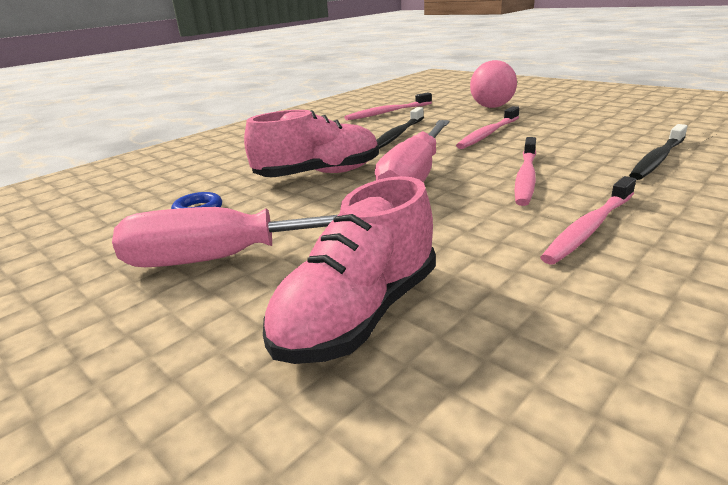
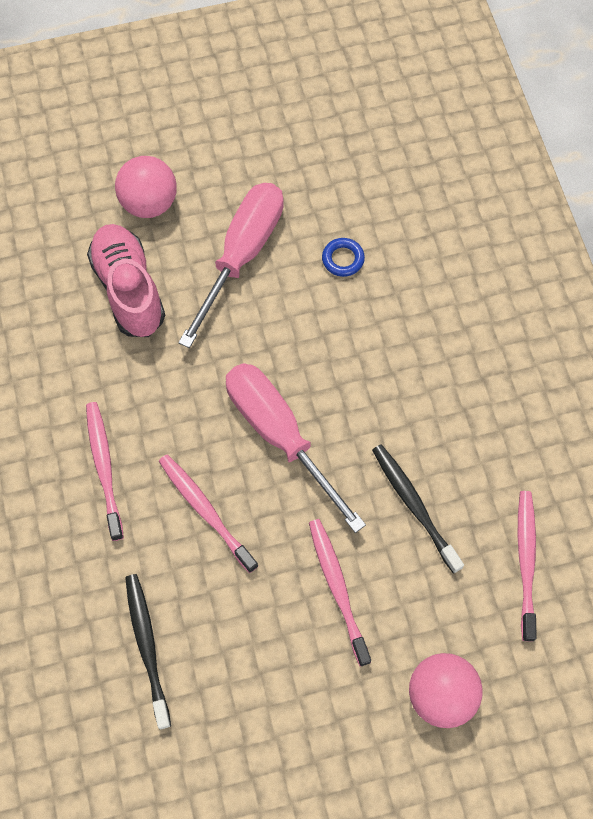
camera: 120 degrees right, 40 degrees up
(175, 371) = (149, 203): none -> pink ball
(319, 174) = (351, 370): pink shoe -> none

